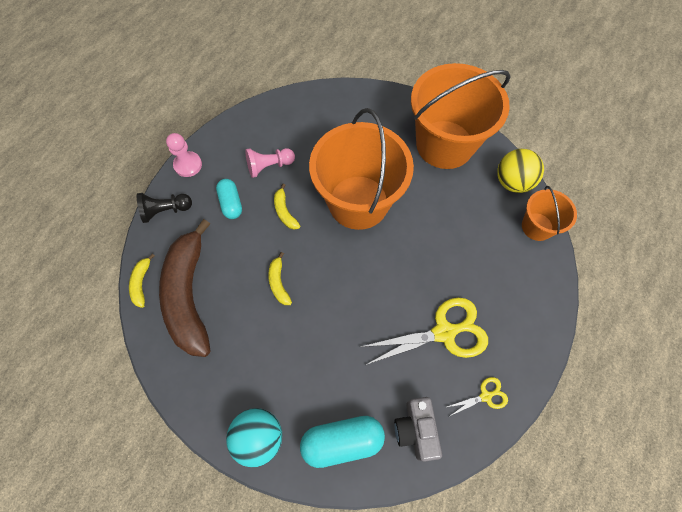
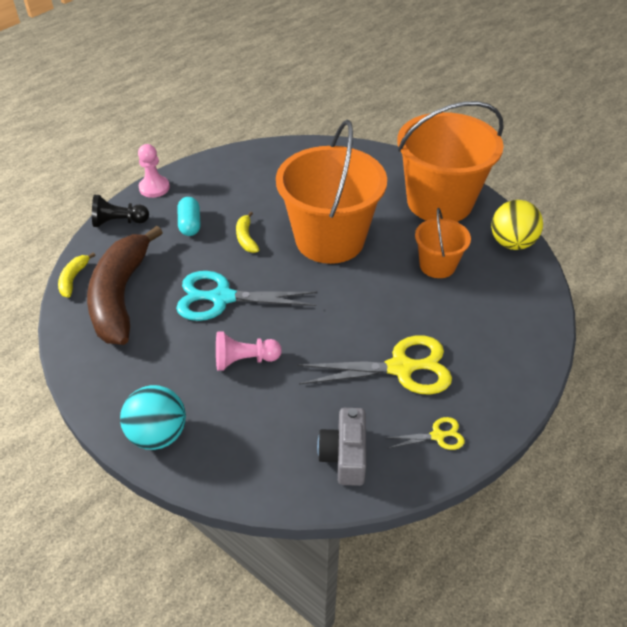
camera: 10 degrees right, 20 degrees down
(269, 166) = (240, 198): pink pawn -> pink pawn (244, 360)
(279, 283) = (222, 298): yellow banana -> turquoise scissors
(342, 441) = (254, 453): turquoise capsule -> none
(537, 226) = (533, 286): orange bucket -> orange bucket (437, 265)

